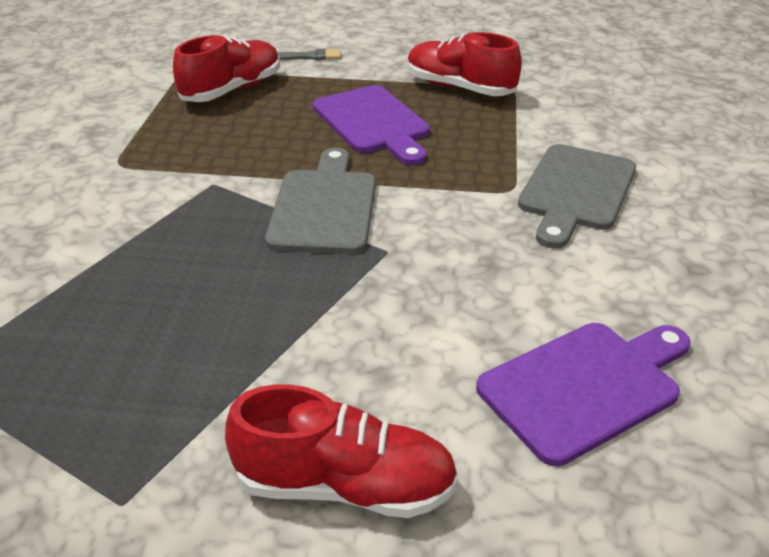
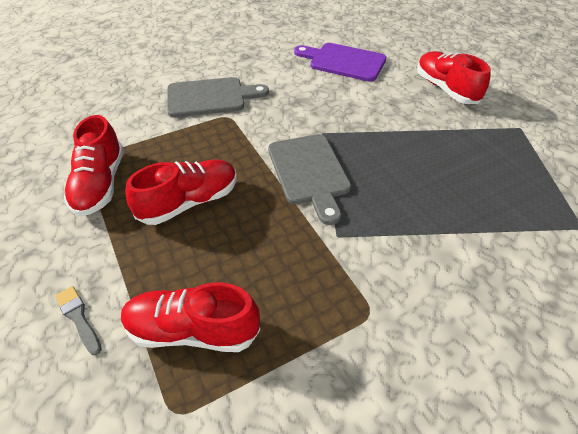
camera: 125 degrees left, 10 degrees up
(324, 207) = (309, 172): grey cutting board -> grey cutting board turned 75 degrees counterclockwise
(373, 123) = (189, 202): purple cutting board -> red shoe

